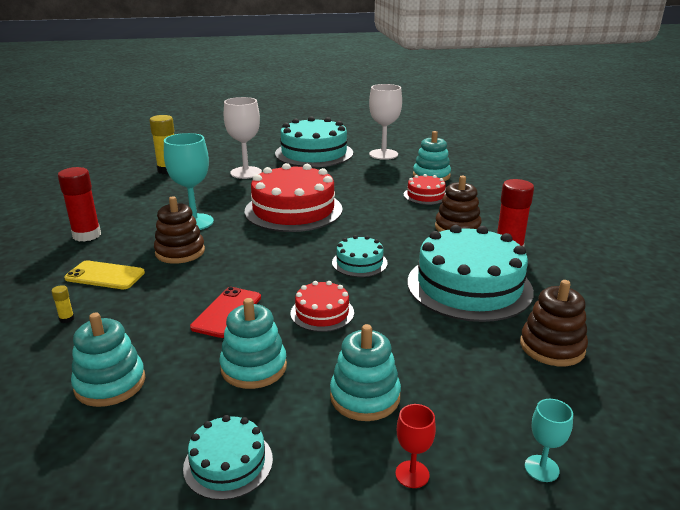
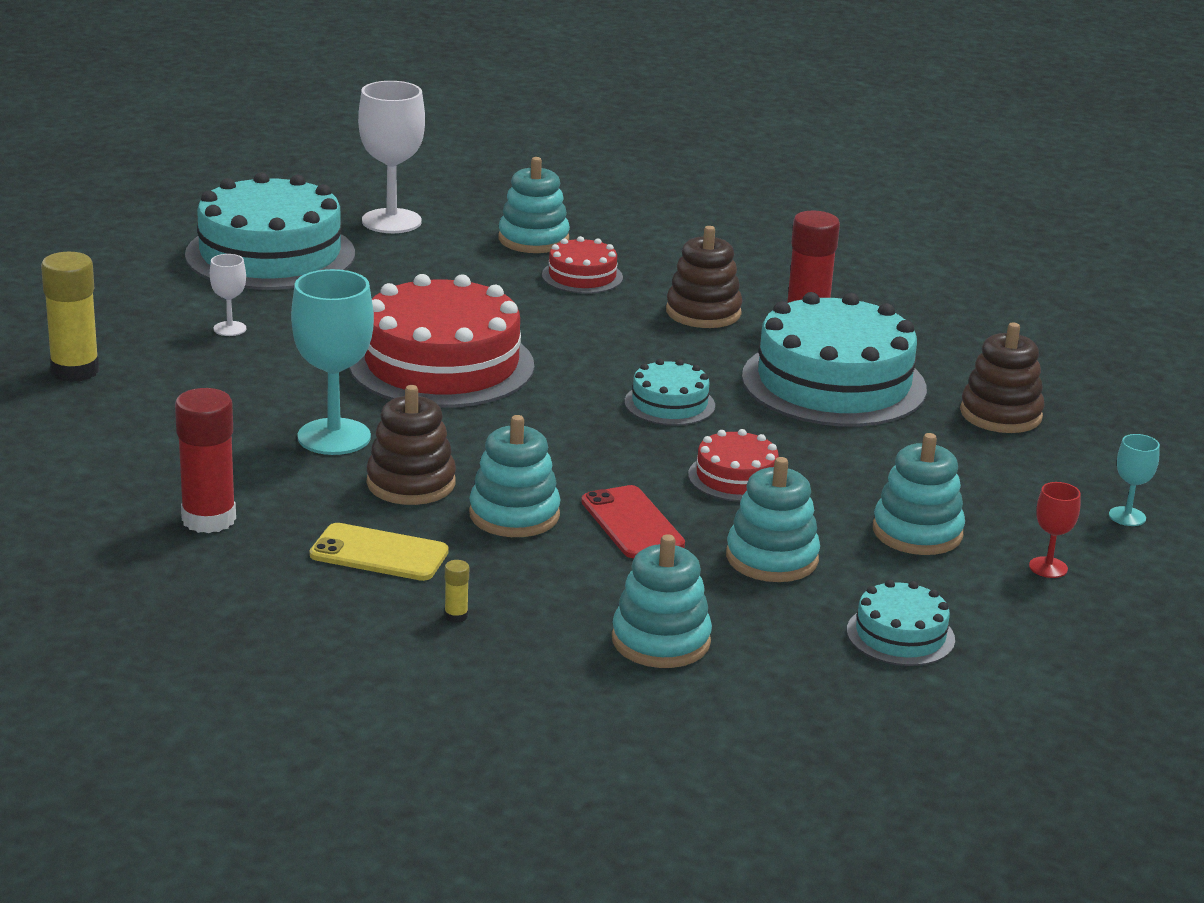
camera: 45 degrees left, 0 degrees up
(105, 276) = (379, 553): yellow phone -> yellow phone turned 45 degrees clockwise
(188, 284) = (514, 515): none -> turquoise stacking toy
(246, 172) = (230, 329): white goblet -> white goblet, size x0.49

